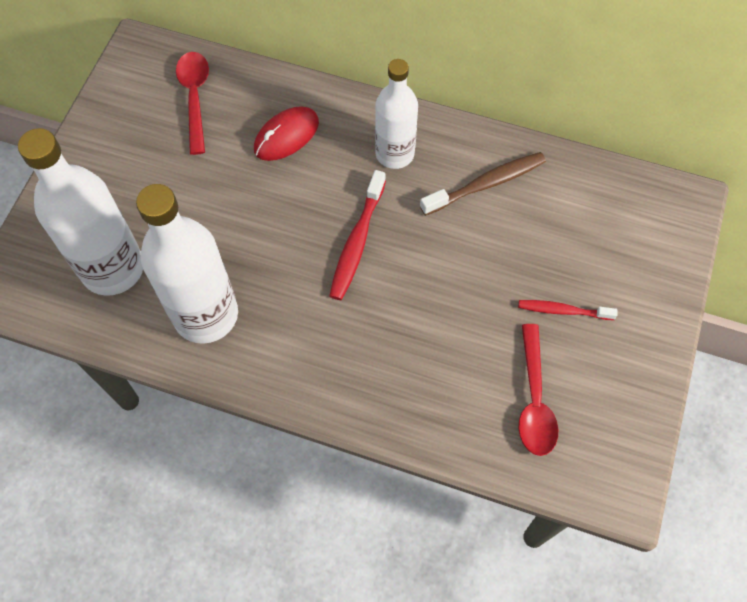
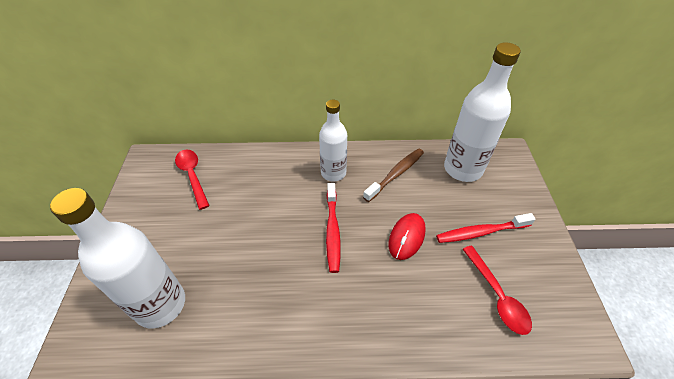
camera: 20 degrees left, 15 degrees down
(206, 315) = (243, 315): white bottle -> white bottle (463, 169)
(286, 136) = (261, 181): red mouse -> red mouse (406, 237)
(562, 310) = (480, 232): red toothbrush -> red toothbrush, size x1.53

